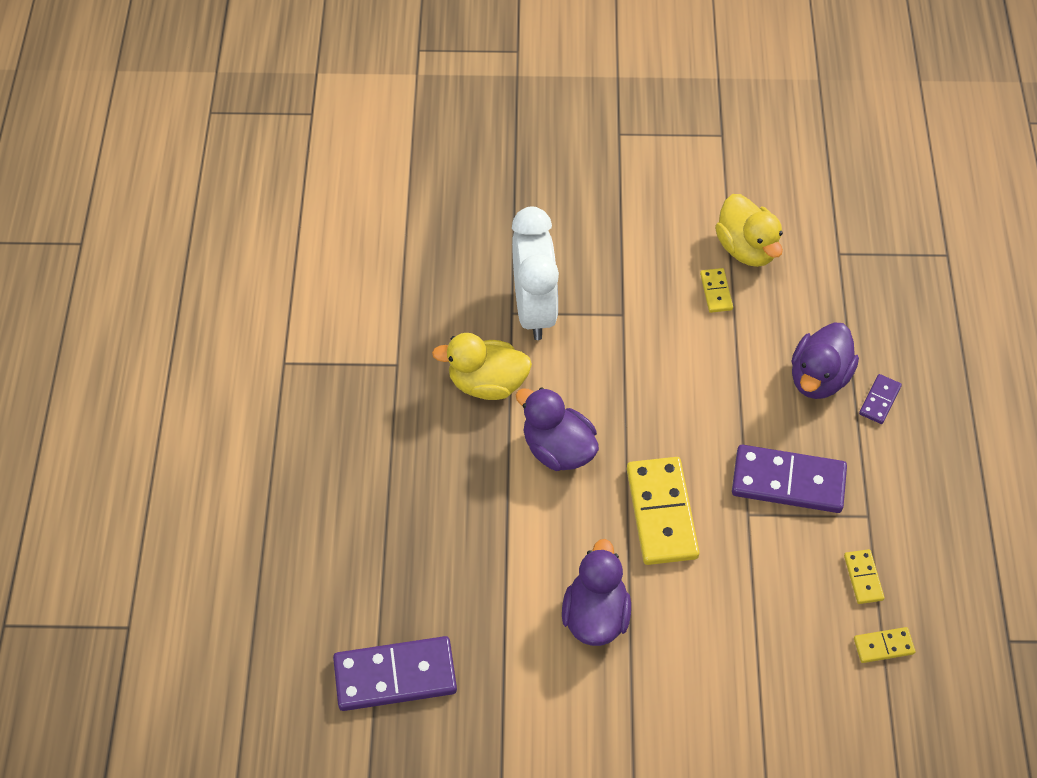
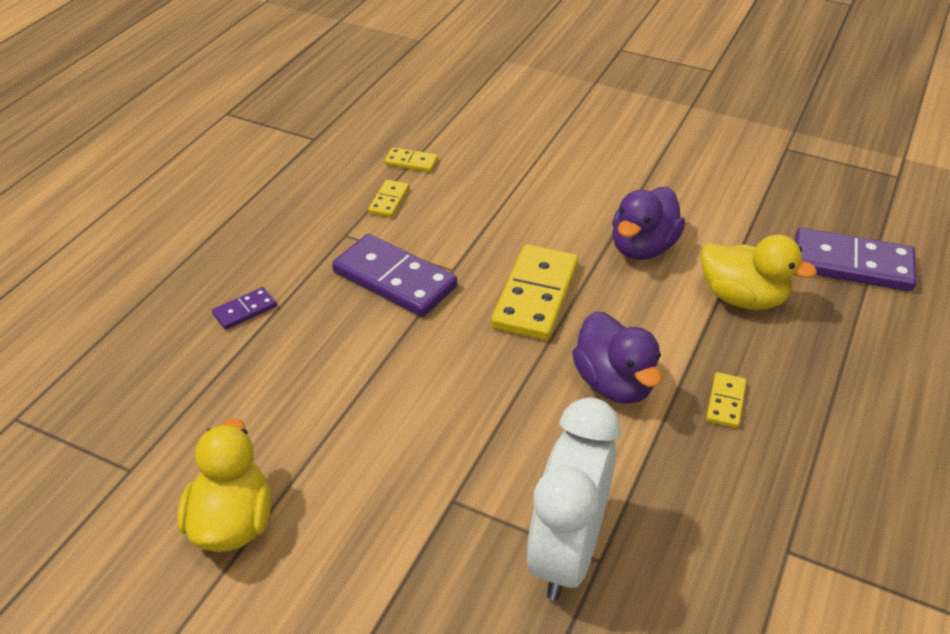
camera: 155 degrees left, 15 degrees down
(487, 383) = (670, 482): yellow duck -> yellow duck (742, 298)
(716, 292) = (317, 482): yellow domino -> yellow domino (726, 402)
(818, 377) = (284, 350): purple duck -> none

